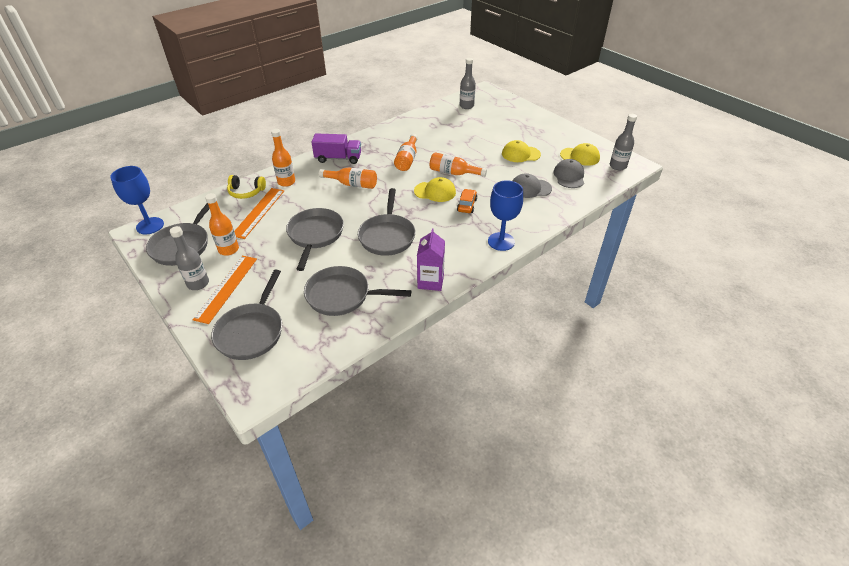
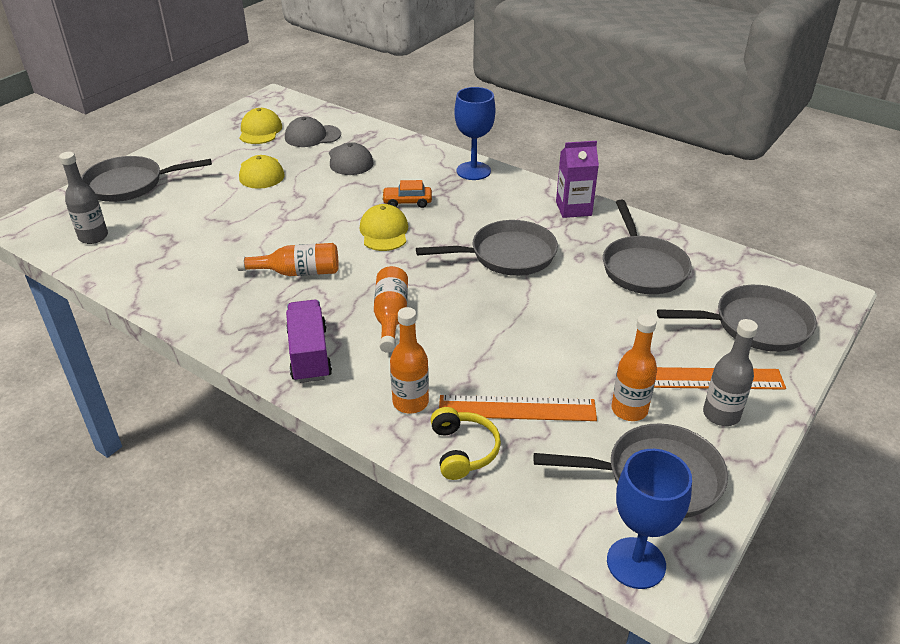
camera: 105 degrees left, 5 degrees down
(315, 235) = (542, 322): grey pan -> grey pan (130, 184)
(453, 173) = (327, 222): orange bottle -> none
(618, 166) = (280, 107): grey bottle -> none

